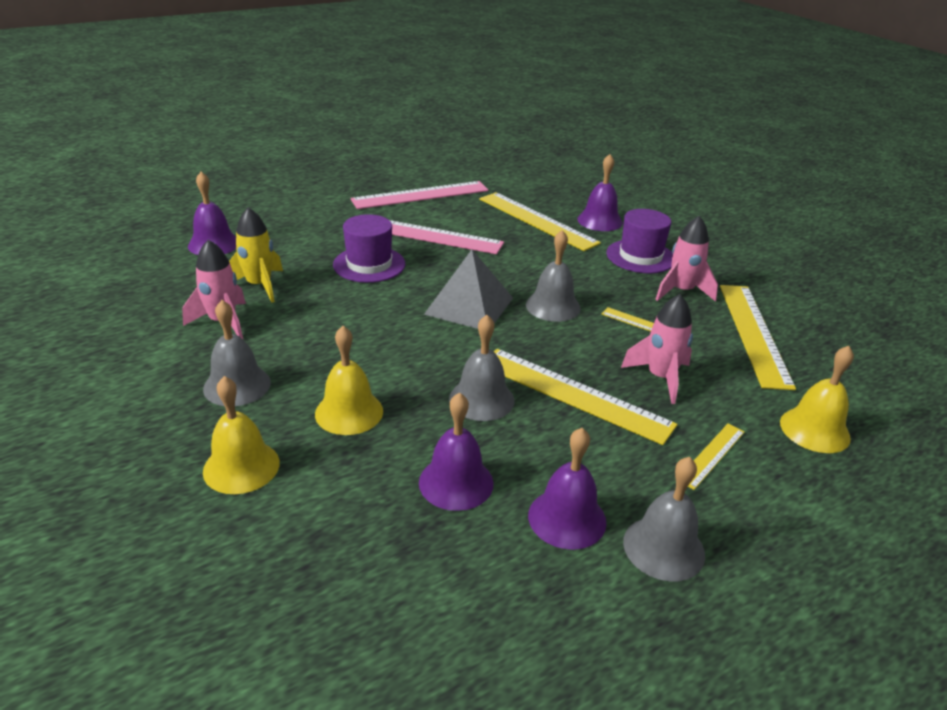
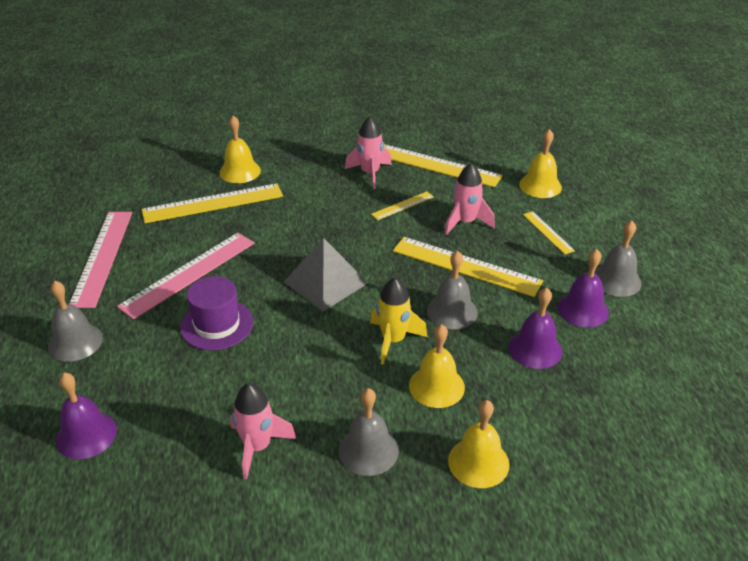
camera: 65 degrees left, 5 degrees up
(259, 286) = (205, 410): yellow rocket -> yellow rocket (393, 340)
(553, 306) = (353, 239): grey bell -> grey bell (75, 342)
(573, 394) = (466, 266): yellow ruler -> yellow ruler turned 60 degrees clockwise
(599, 221) = (240, 171): purple bell -> yellow bell
(640, 256) = (310, 173): purple hat -> none

